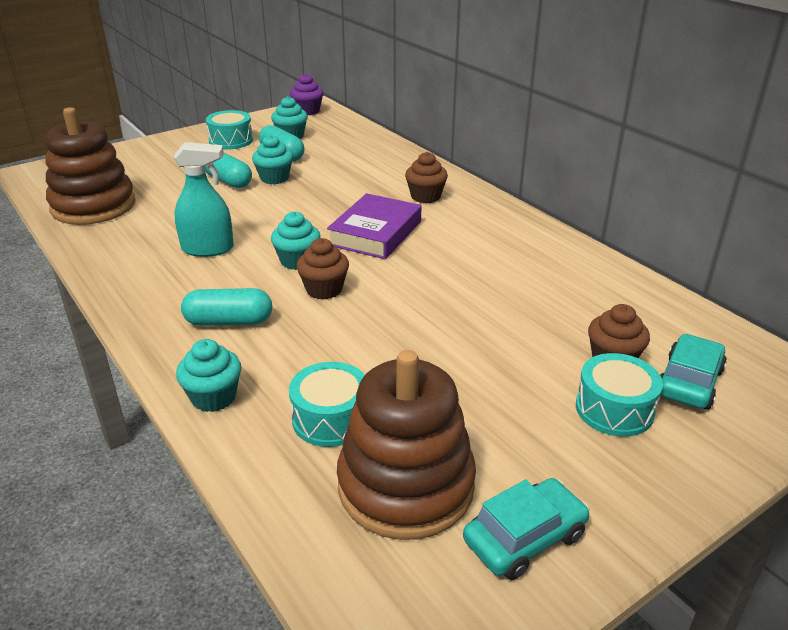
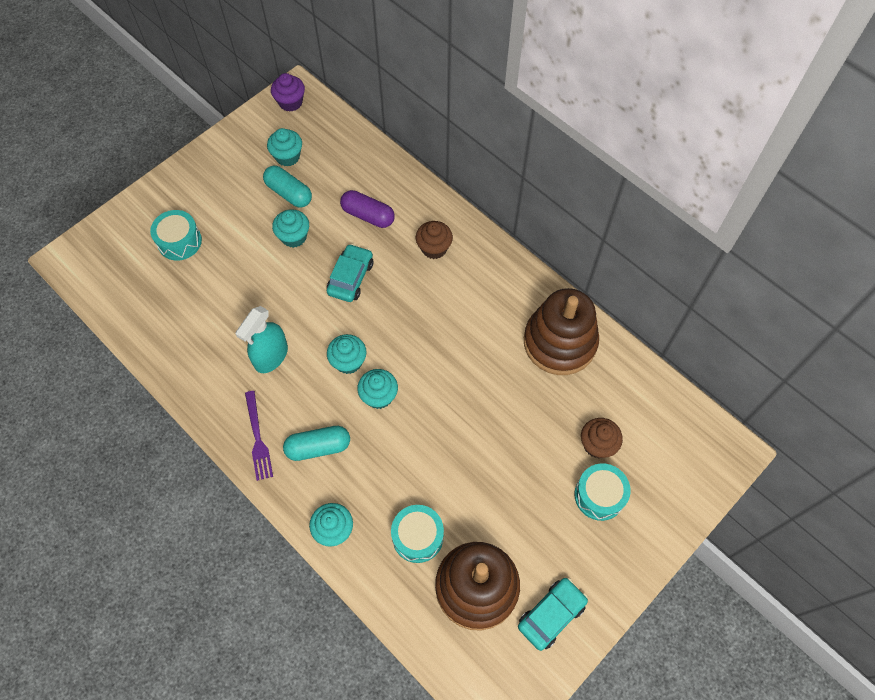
camera: 10 degrees left, 30 degrees up
(93, 206) = (148, 307): brown stacking toy -> brown stacking toy (559, 342)
(157, 307) = (258, 438): none -> purple fork
(208, 249) = (271, 356): turquoise spray bottle -> turquoise spray bottle turned 135 degrees clockwise
(228, 181) = (253, 247): turquoise capsule -> none
(231, 140) = (232, 173): turquoise drum -> turquoise drum (179, 241)
(324, 289) = (379, 396): brown cupcake -> turquoise cupcake
(359, 172) = (368, 215): none -> purple capsule
(375, 233) = (402, 312): purple book -> none
(689, 382) = (647, 460): turquoise car -> turquoise car (351, 278)

